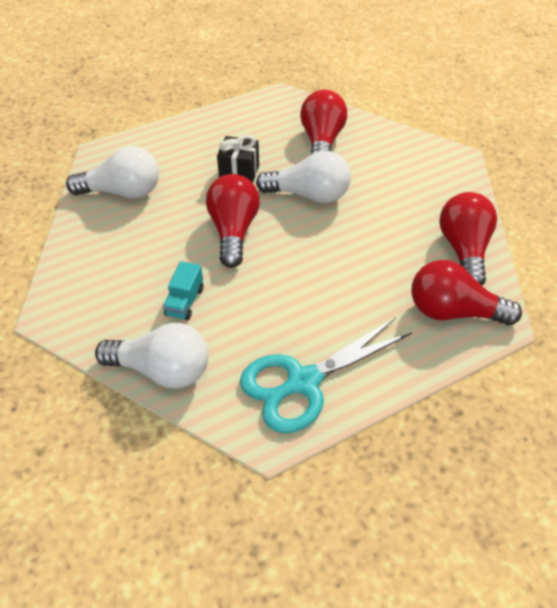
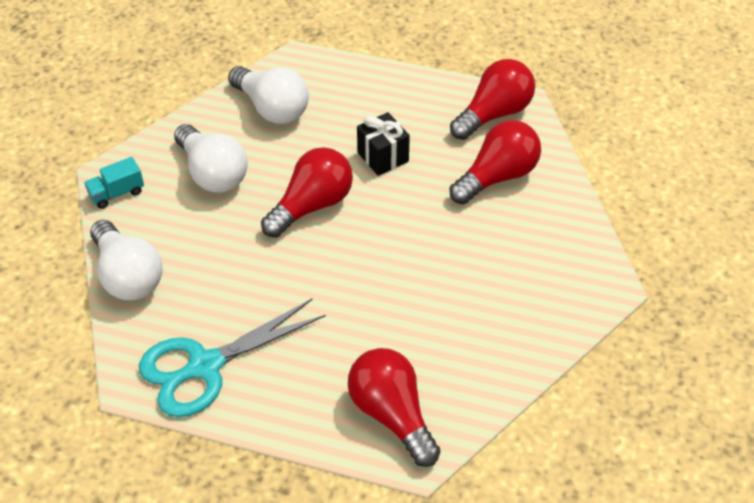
camera: 45 degrees right, 0 degrees up
(185, 302) = (204, 236): turquoise truck -> turquoise truck (117, 193)
(303, 382) = (204, 366): turquoise scissors -> turquoise scissors turned 45 degrees counterclockwise
(309, 195) = (415, 220): white light bulb -> white light bulb (213, 173)
(463, 250) = (480, 373): red light bulb -> red light bulb (494, 114)

